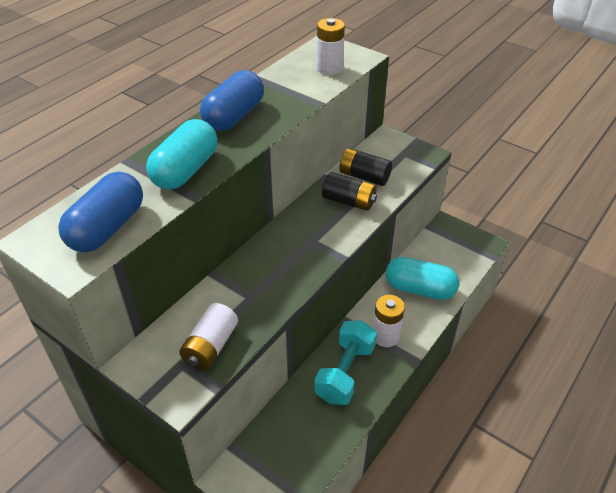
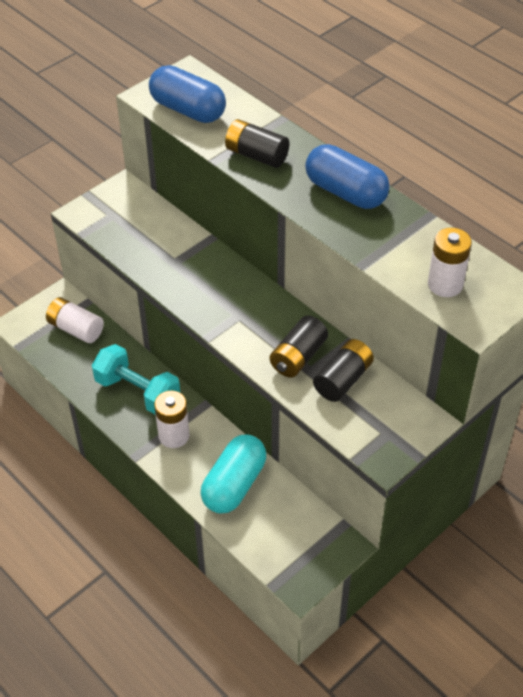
camera: 100 degrees right, 5 degrees up
(186, 170) = (256, 155): turquoise capsule -> black battery
(210, 346) = (124, 232): white battery -> white battery (76, 329)

